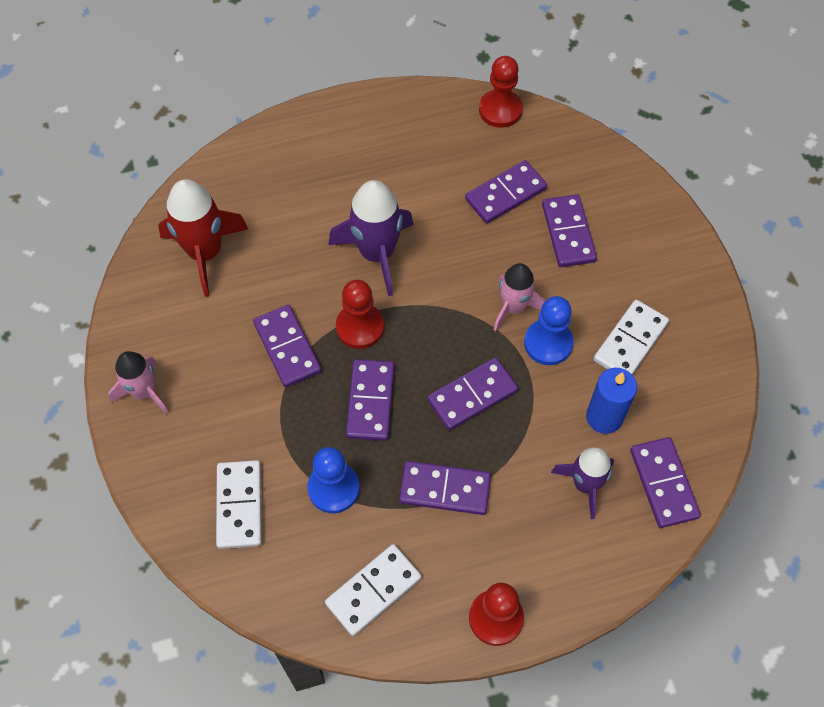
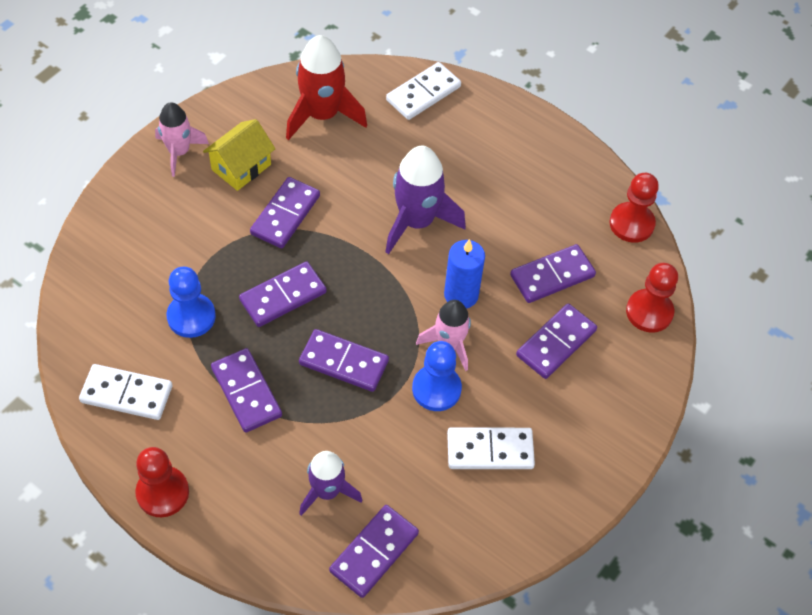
camera: 50 degrees right, 5 degrees down
(206, 351) = (241, 167): none -> yellow house
(240, 505) = (133, 266): white domino -> white domino (423, 93)
(360, 327) = (341, 250): red pawn -> red pawn (649, 312)
(505, 194) = (552, 276): purple domino -> purple domino turned 45 degrees counterclockwise
(604, 417) = (401, 471): blue candle -> blue candle (461, 295)

